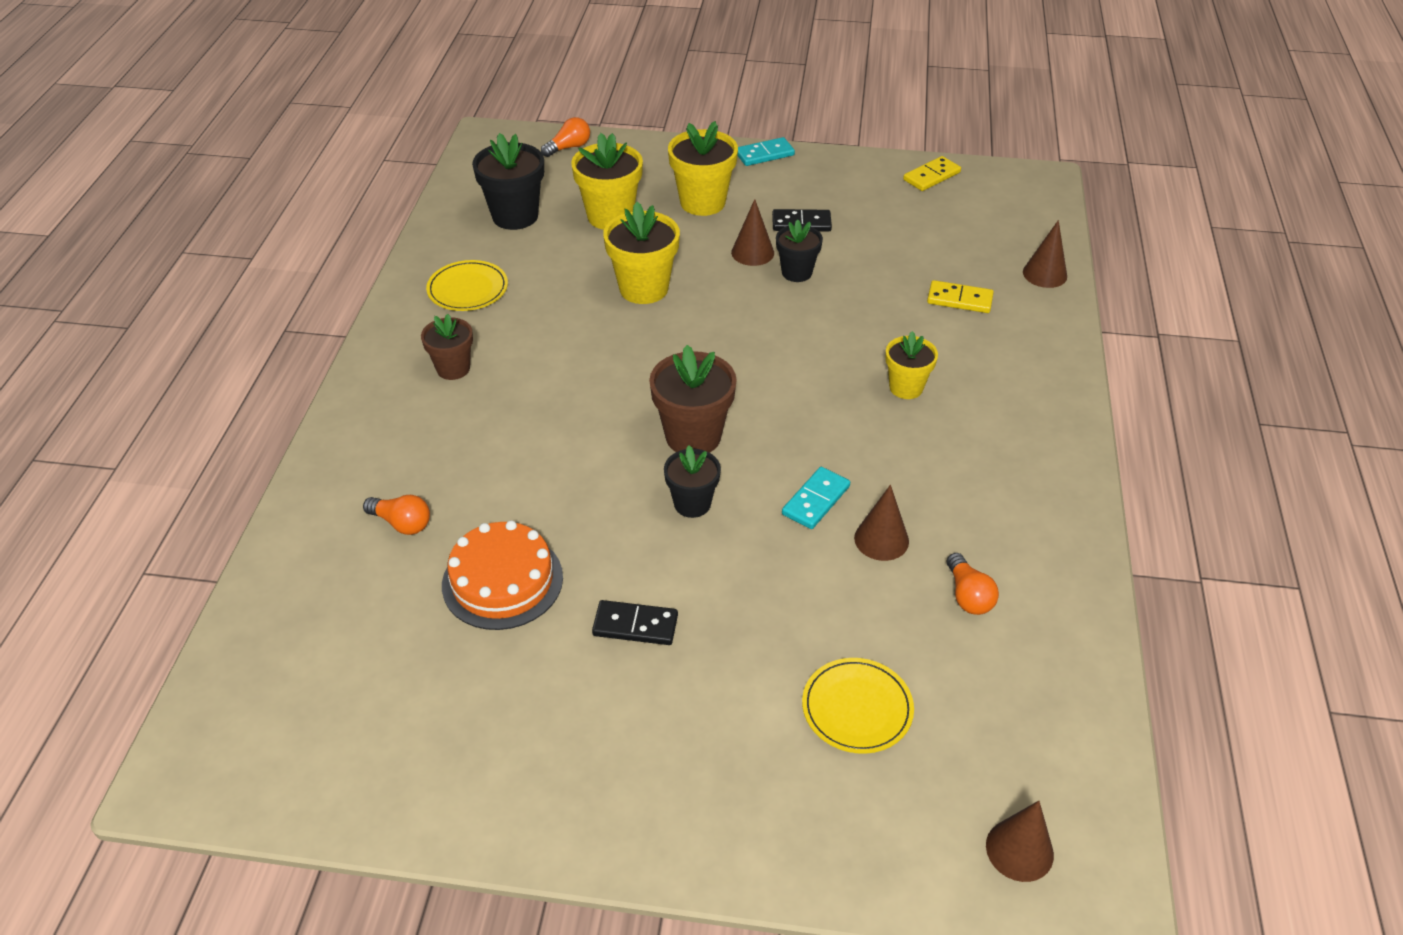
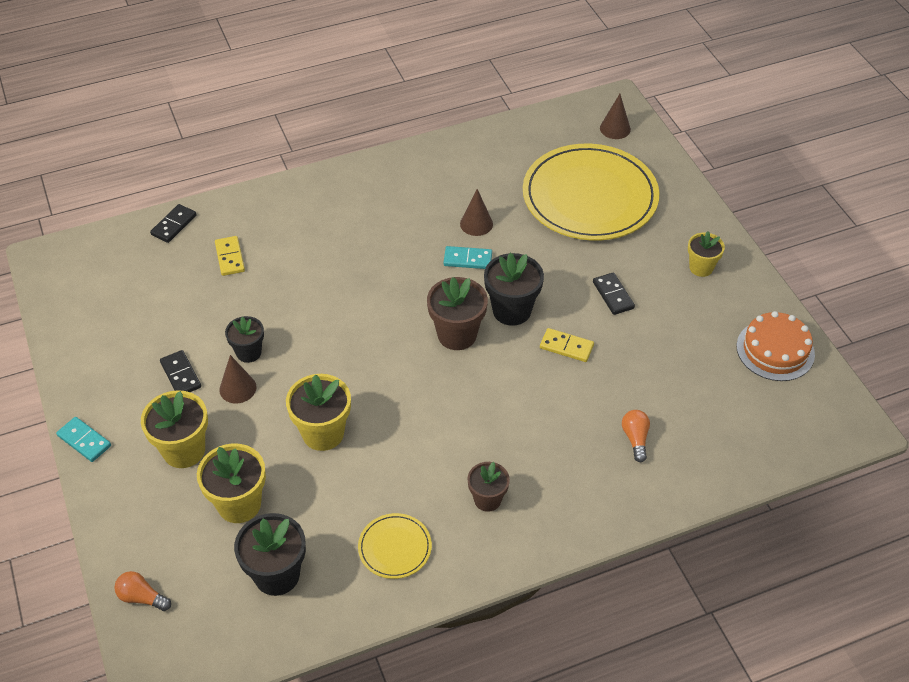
camera: 120 degrees left, 5 degrees up
(502, 581) = (633, 366): orange cake -> orange cake (775, 350)
(692, 504) = (511, 310): black flower pot -> black flower pot, size x1.58
(857, 708) = (590, 197): yellow plate -> yellow plate, size x2.31
(906, 387) = (340, 254): yellow flower pot -> yellow flower pot (701, 268)
(931, 176) = (69, 321): yellow domino -> yellow domino (566, 347)
(968, 595) = (489, 181): orange light bulb -> none
(1045, 274) = (174, 225): brown cone -> black domino

